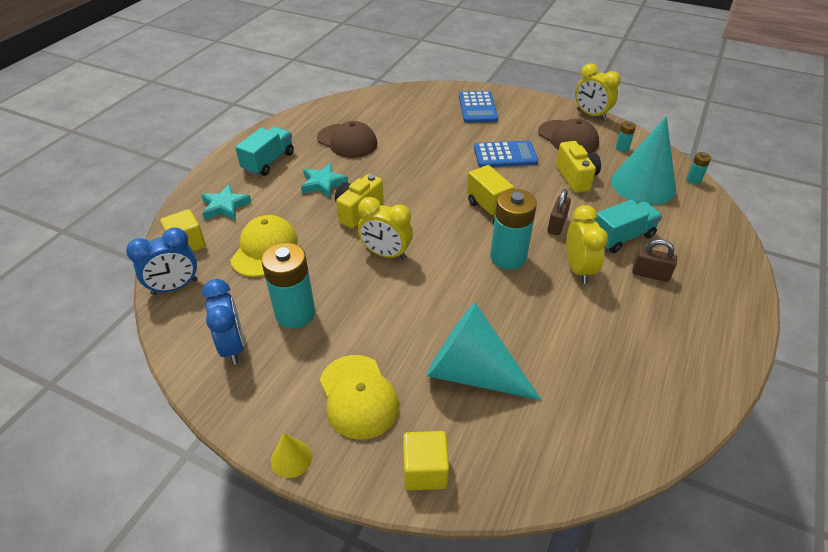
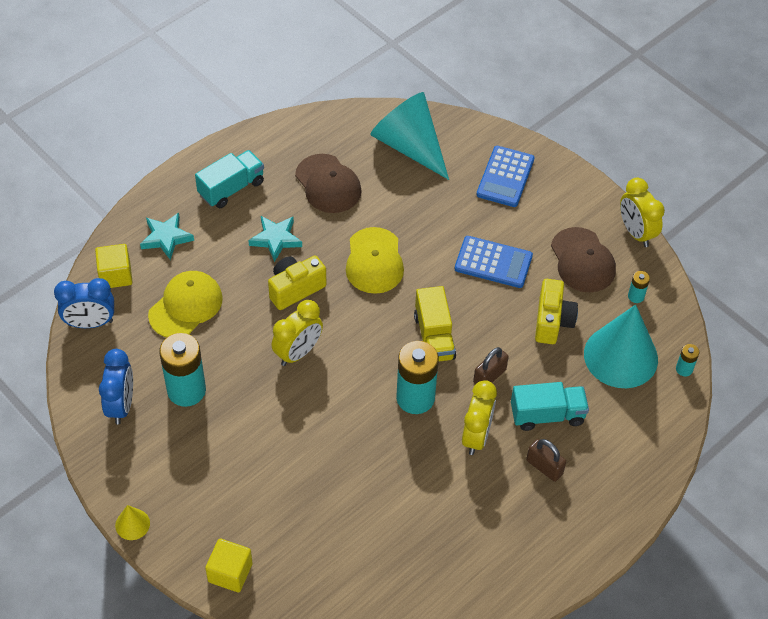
camera: 20 degrees right, 10 degrees up
(358, 396) = (206, 491): yellow cap -> yellow cap (374, 261)
(386, 254) = (298, 352): yellow clock -> yellow clock turned 90 degrees counterclockwise
(471, 372) = (312, 504): turquoise cone -> turquoise cone (409, 146)

